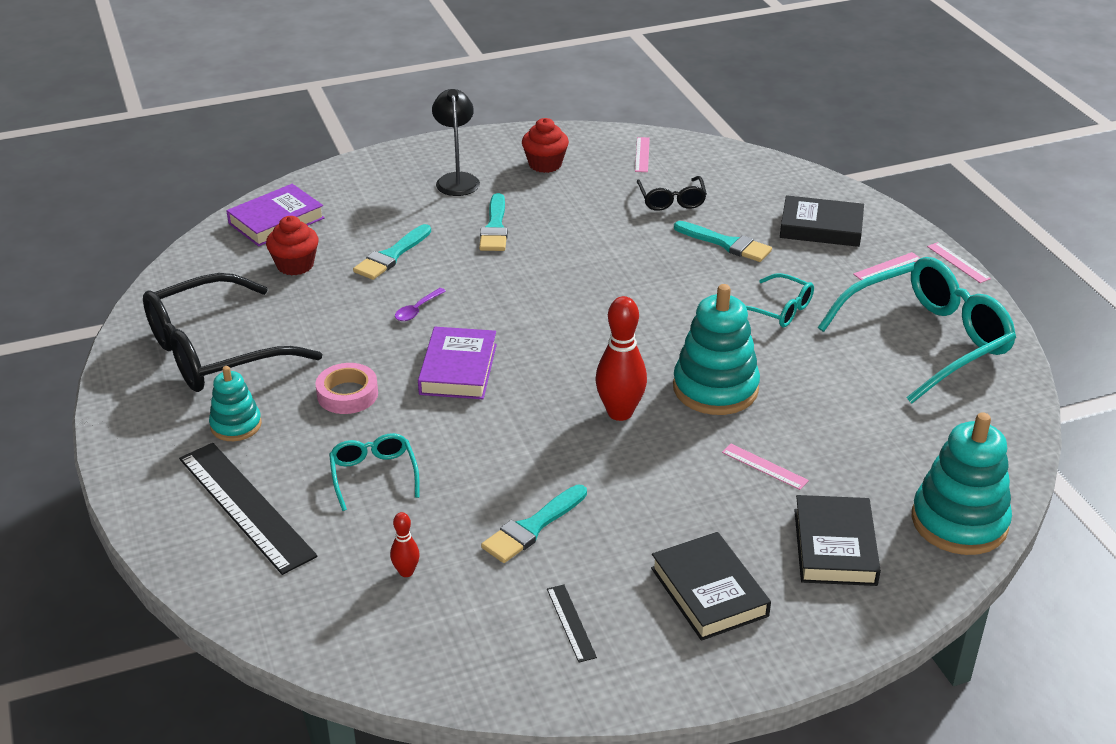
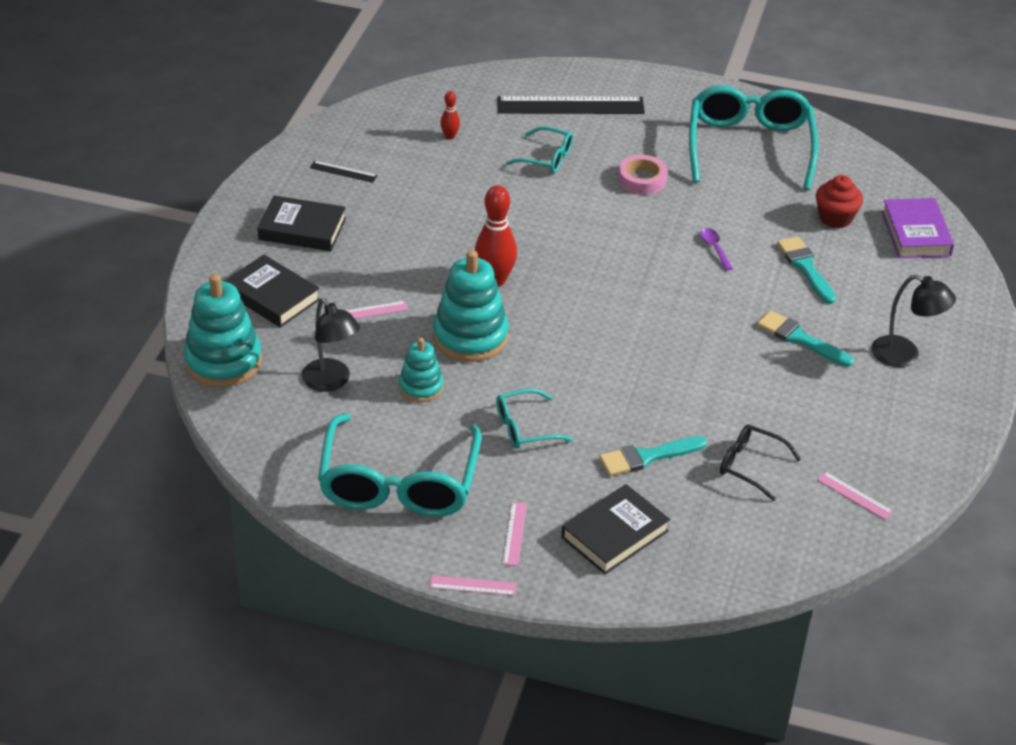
camera: 125 degrees right, 5 degrees up
(214, 352) = (749, 146): black glasses -> turquoise glasses
(236, 425) = (655, 128): turquoise stacking toy -> turquoise stacking toy (421, 387)
(458, 369) = (620, 235): purple book -> none
(532, 527) = (431, 193): turquoise brush -> none
(545, 164) = (889, 421): red cupcake -> none
(882, 438) = (331, 382): none -> black lamp

